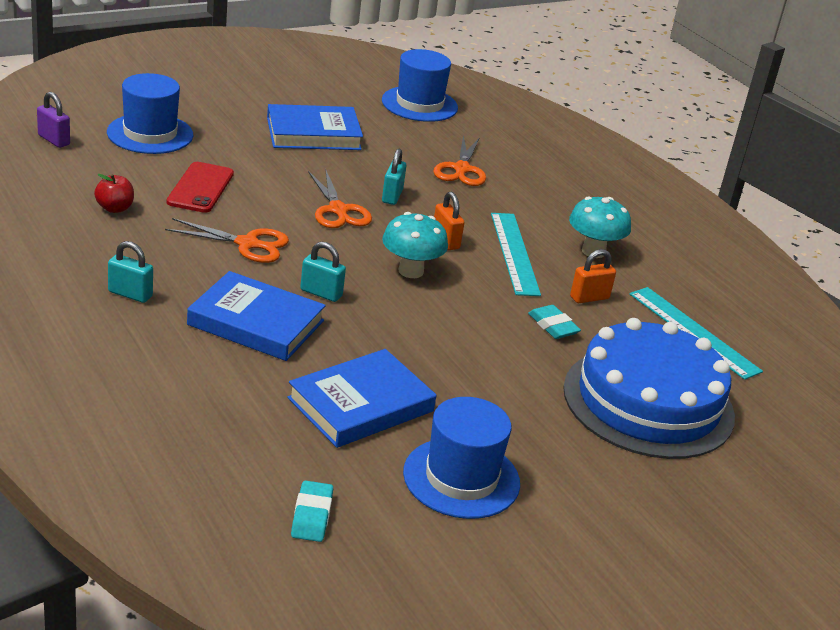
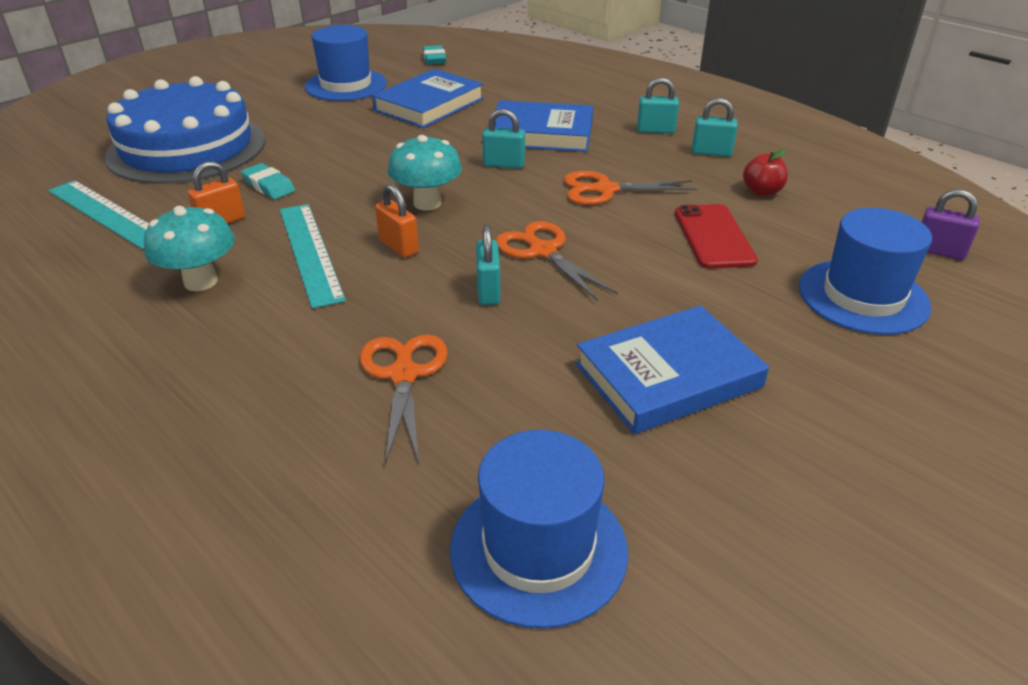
camera: 170 degrees right, 5 degrees up
(107, 254) = (711, 152): none -> turquoise padlock

